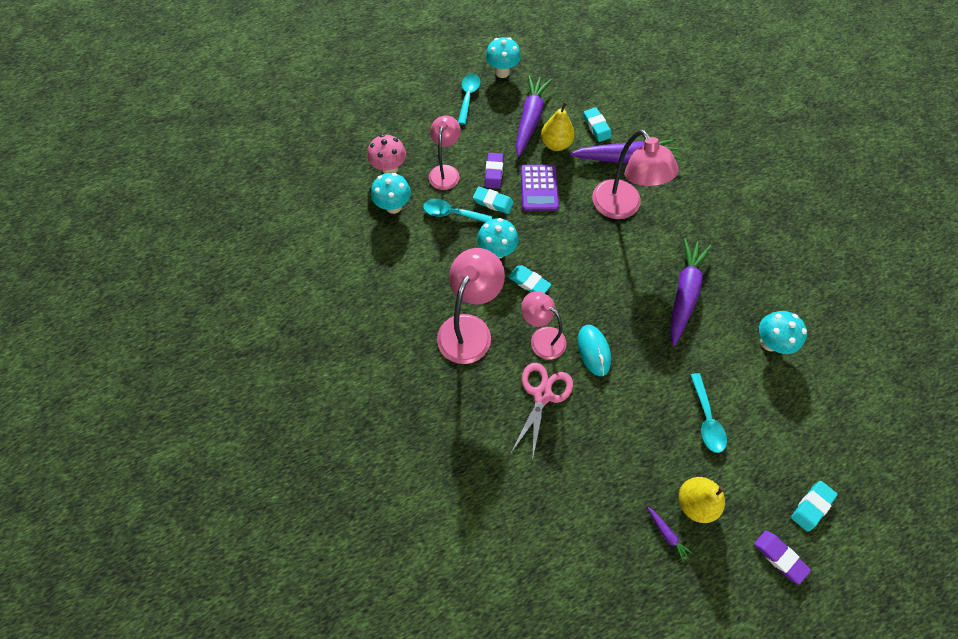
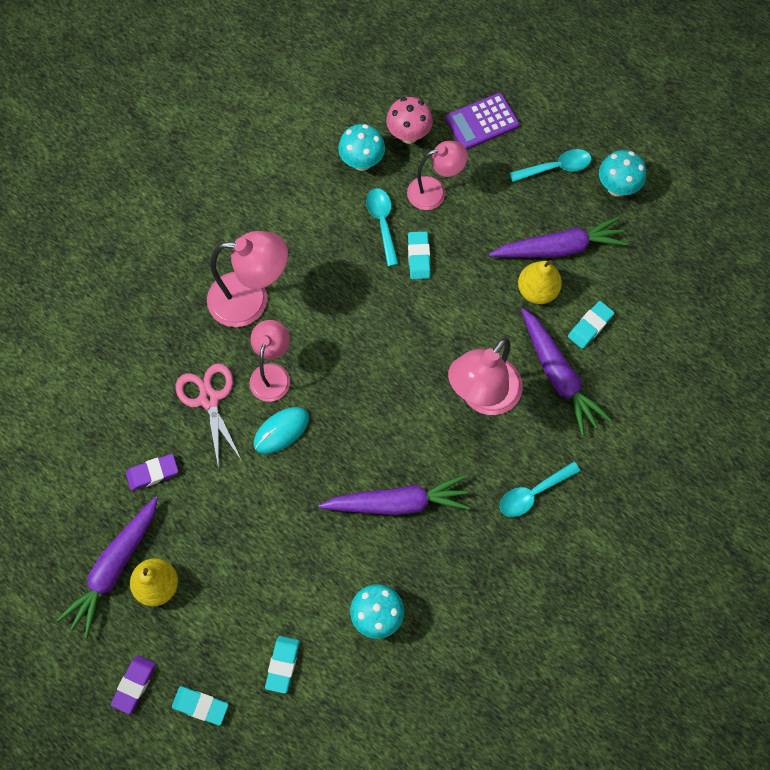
camera: 65 degrees right, 5 degrees up
(494, 172) = (460, 241): purple eraser -> purple eraser (153, 473)
(497, 251) = (356, 287): turquoise mushroom -> none
(529, 282) = (333, 335): turquoise eraser -> turquoise eraser (282, 664)
(539, 188) = (463, 297): purple calculator -> purple calculator (482, 122)
(542, 395) = (209, 399): pink scissors -> pink scissors turned 105 degrees counterclockwise
(667, 534) = (114, 568): purple carrot -> purple carrot, size x2.43
(706, 419) = (252, 571): turquoise spoon -> turquoise spoon (533, 493)

